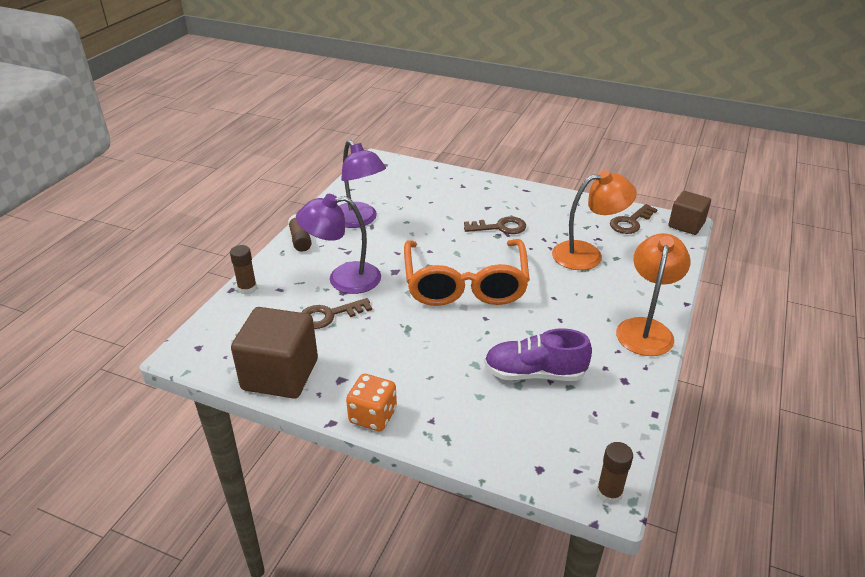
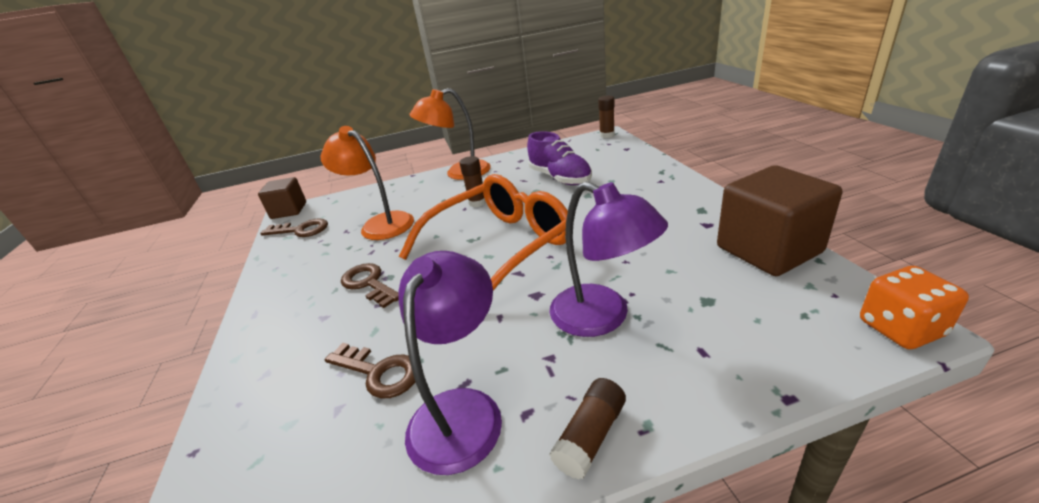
camera: 125 degrees left, 5 degrees down
(247, 288) = (756, 382): brown glue stick -> brown glue stick (477, 202)
(329, 315) = (665, 281): brown key -> brown key (379, 372)
(373, 416) = (702, 195): orange dice -> orange dice (900, 328)

